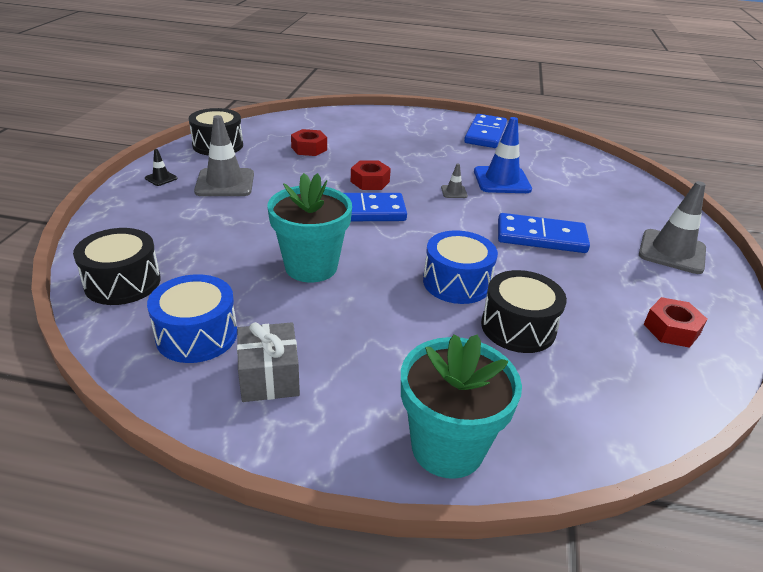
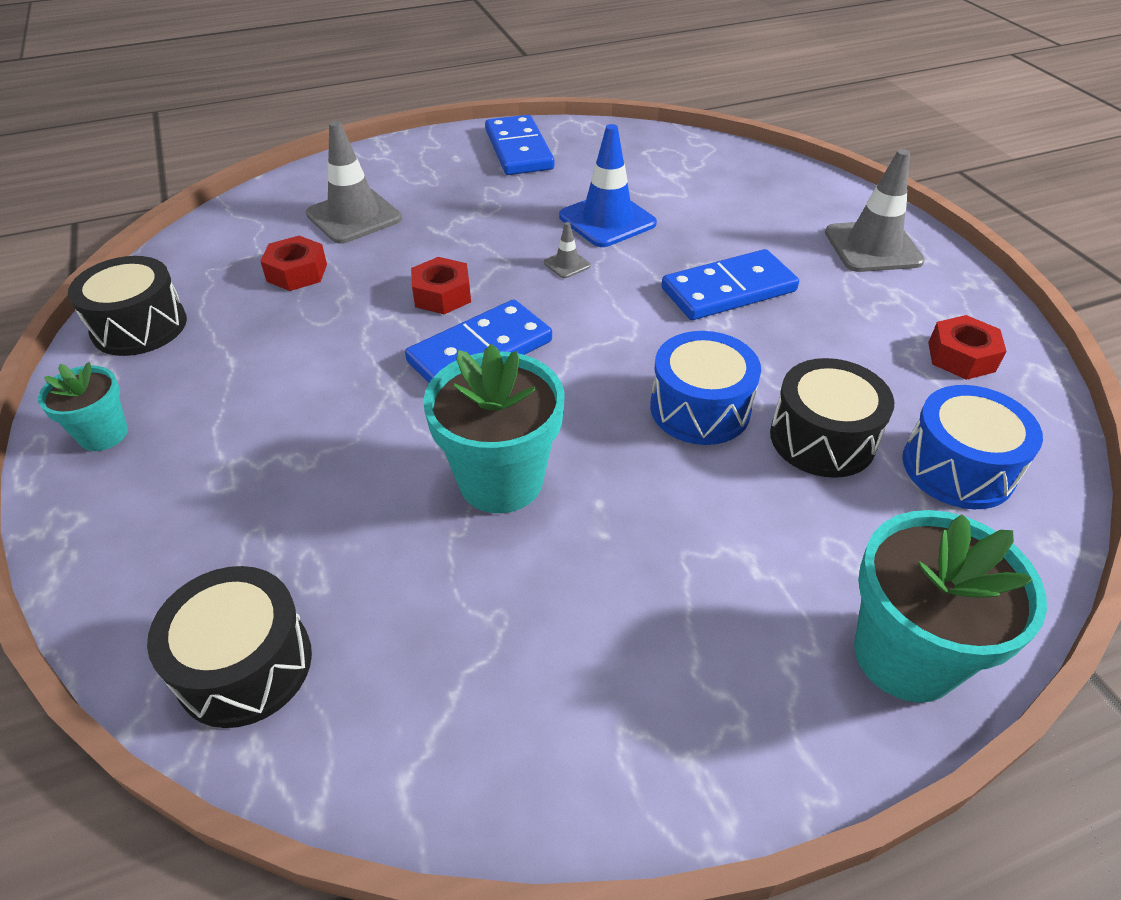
camera: 30 degrees left, 10 degrees up
(161, 178) = (103, 434): black traffic cone -> turquoise flower pot
(197, 335) = (456, 687): blue drum -> blue drum (958, 467)
(225, 183) = (225, 394): grey traffic cone -> grey traffic cone (354, 216)
(269, 377) = (620, 691): grey gift -> none

